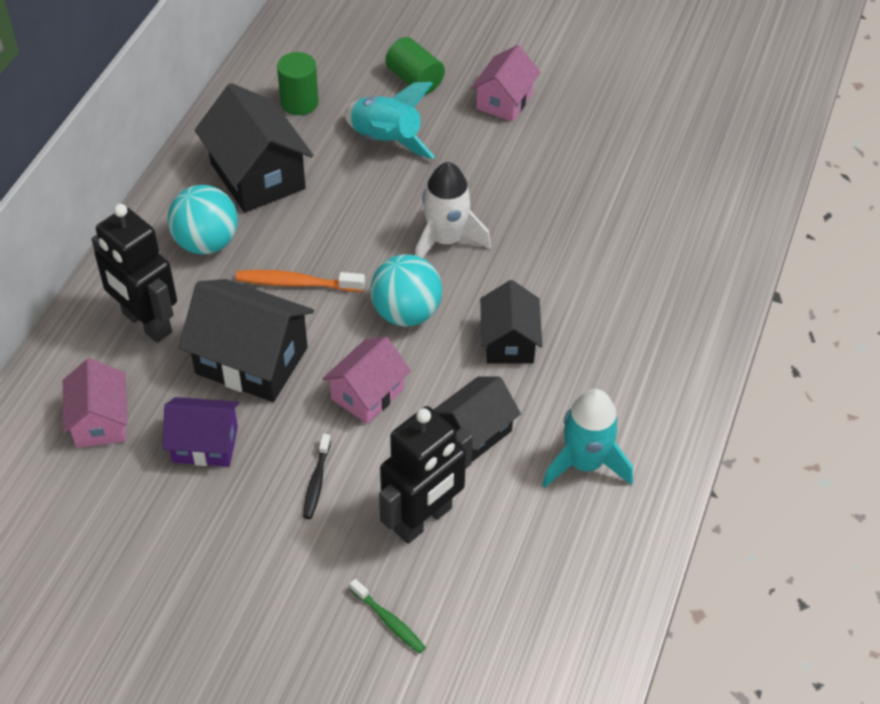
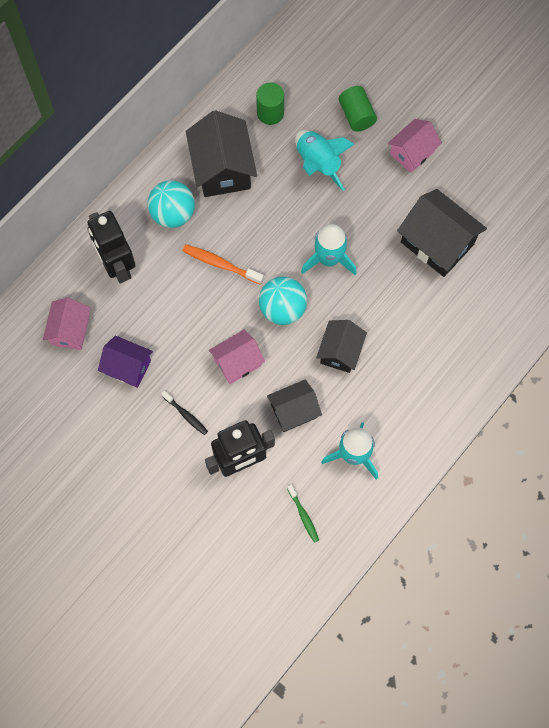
camera: 20 degrees right, 20 degrees up
(251, 360) = (174, 315): black house -> black house (437, 243)
(316, 482) = (186, 415): black toothbrush -> black toothbrush turned 75 degrees counterclockwise
(389, 621) = (197, 521): green toothbrush -> green toothbrush (303, 515)
(446, 240) = (328, 259): white rocket -> turquoise rocket

